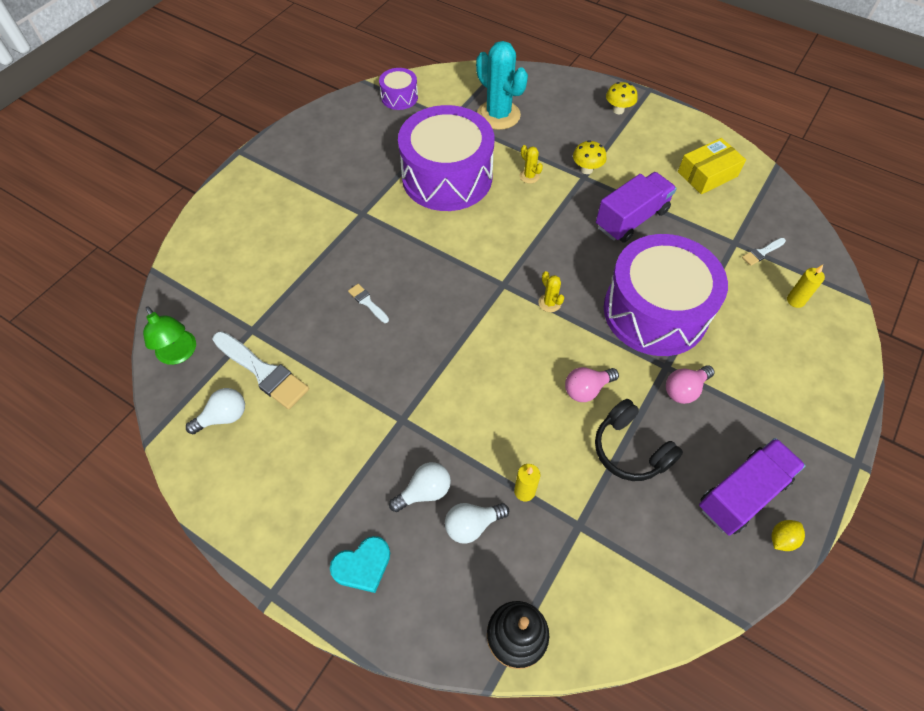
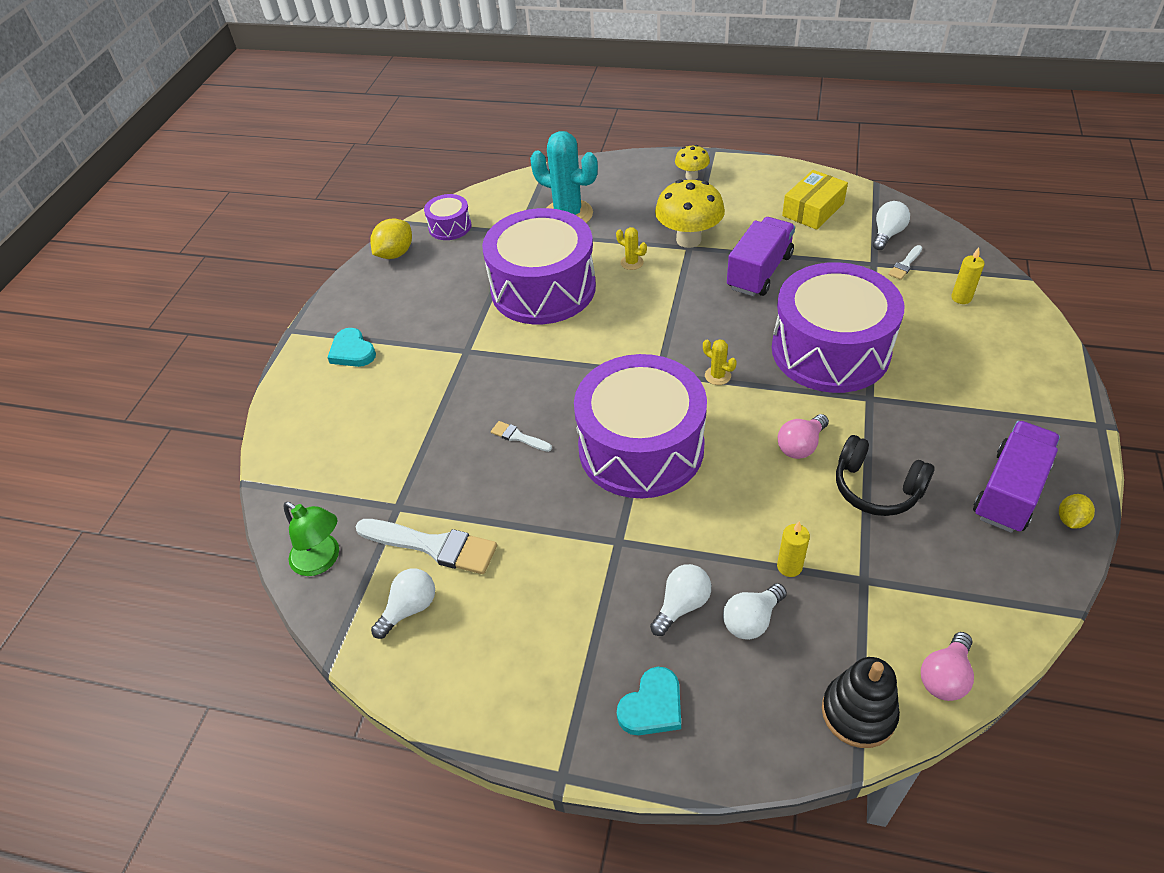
camera: 15 degrees left, 10 degrees down
(276, 185) = (352, 351): none -> turquoise heart
(346, 109) = (395, 254): none -> yellow lemon
(457, 345) = (641, 447): none -> purple drum
(586, 169) = (688, 240): yellow mushroom -> yellow mushroom, size x1.82
(684, 389) = (899, 413): pink light bulb -> pink light bulb (945, 676)
(761, 218) = (887, 234): none -> white light bulb

